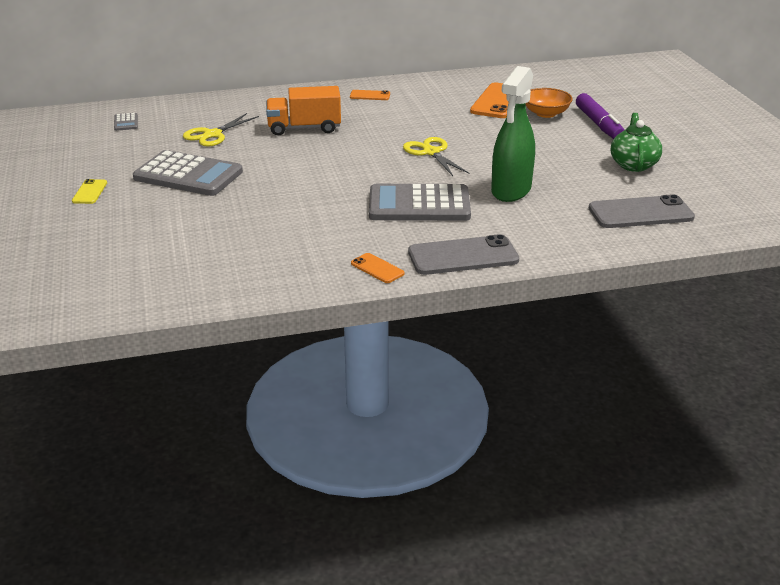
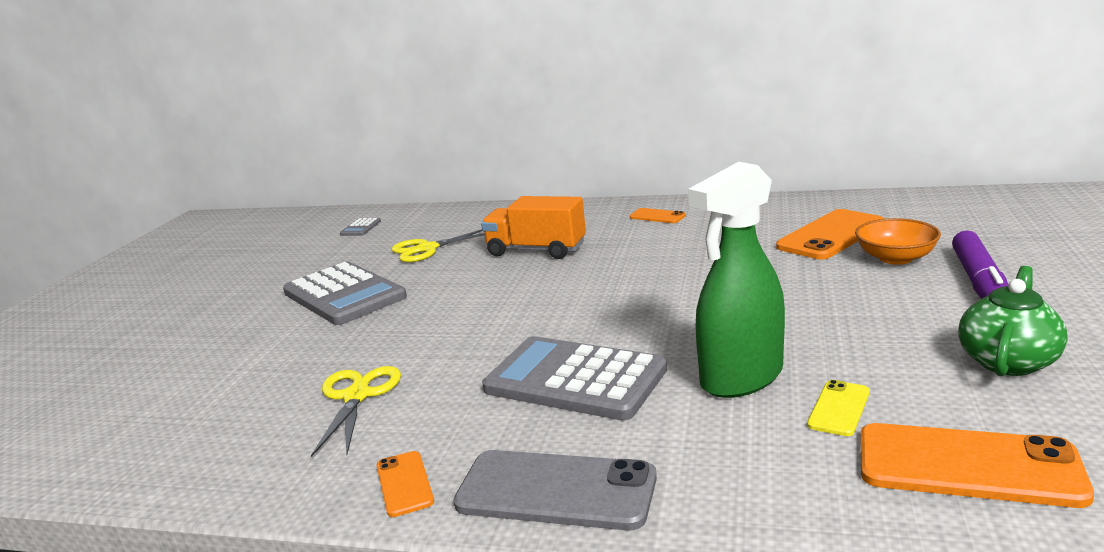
camera: 30 degrees right, 10 degrees down
(89, 192) = (226, 303): yellow phone -> yellow phone (838, 408)
(431, 152) = (668, 299): yellow scissors -> yellow scissors (357, 396)
(640, 213) = (967, 465): grey phone -> orange phone

